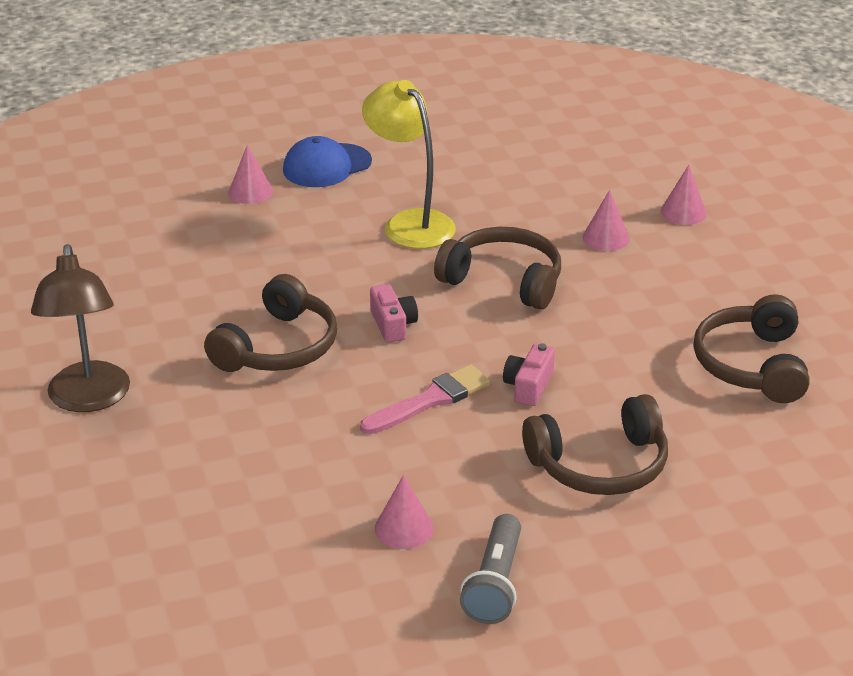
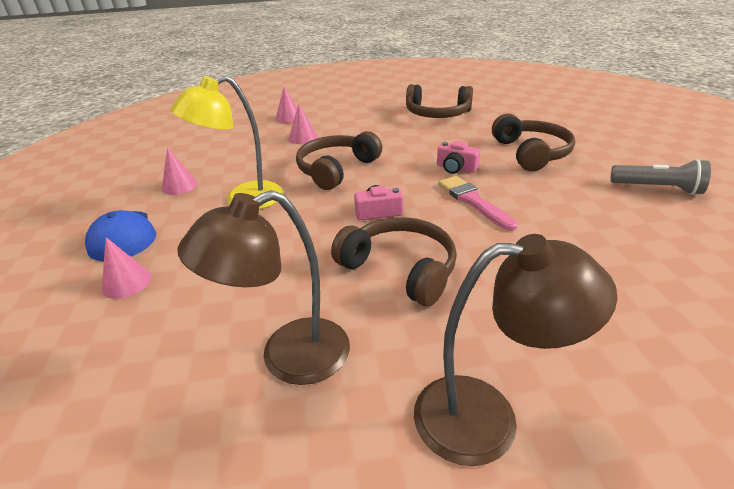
camera: 80 degrees left, 0 degrees up
(154, 296) = (288, 357): none -> brown lamp
(404, 528) = (620, 217): pink cone -> pink cone (179, 186)

